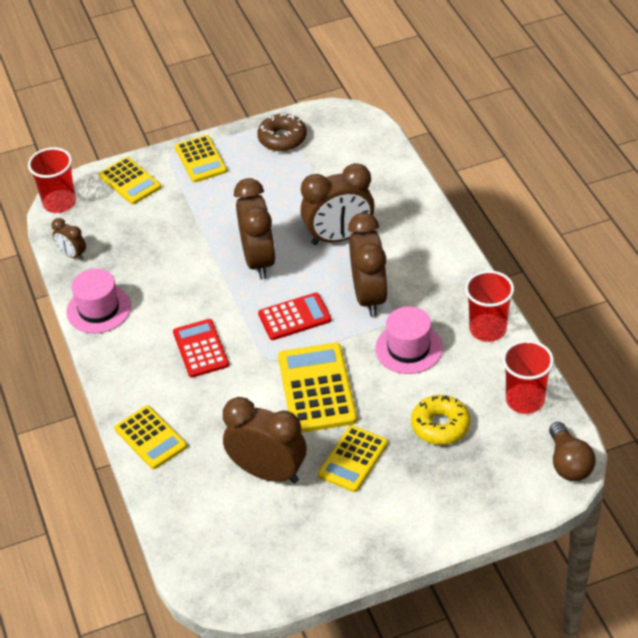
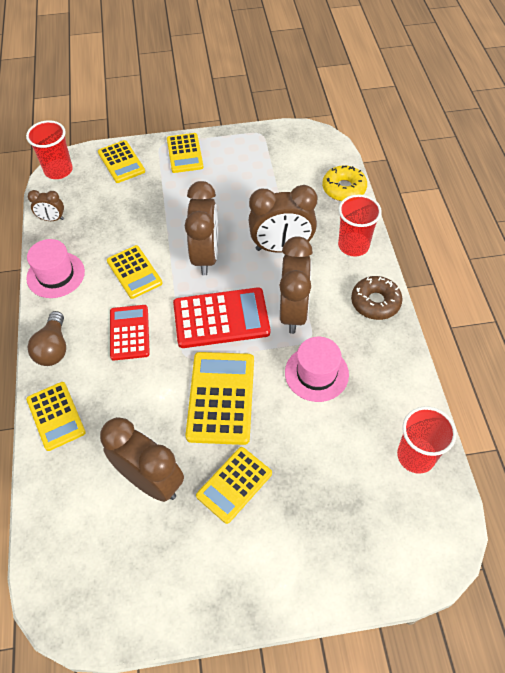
camera: 10 degrees right, 10 degrees up
(72, 255) = (52, 219): brown clock -> brown clock turned 45 degrees counterclockwise
(185, 290) = (134, 272): none -> yellow calculator
(282, 138) = (257, 147): brown donut -> brown donut (375, 302)
(294, 317) = (221, 318): red calculator -> red calculator, size x1.53
(440, 425) = (327, 466): yellow donut -> yellow donut (344, 188)
(487, 329) = (395, 369): red cup -> red cup (353, 245)
(568, 463) = (446, 542): brown light bulb -> brown light bulb (53, 348)

